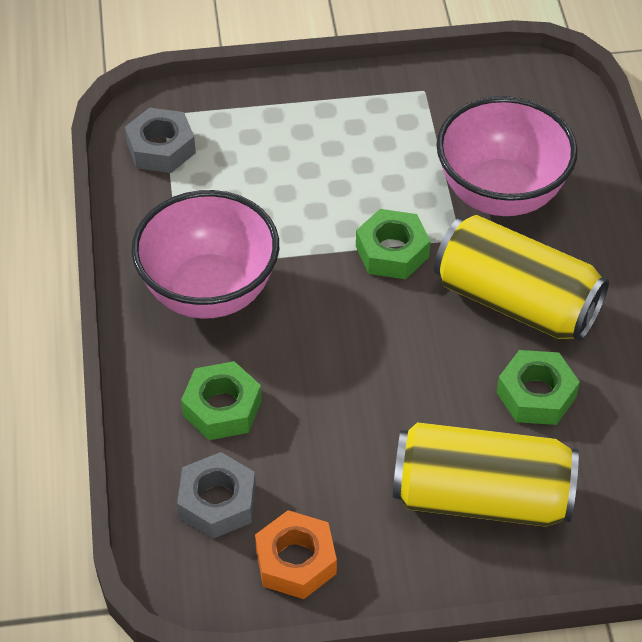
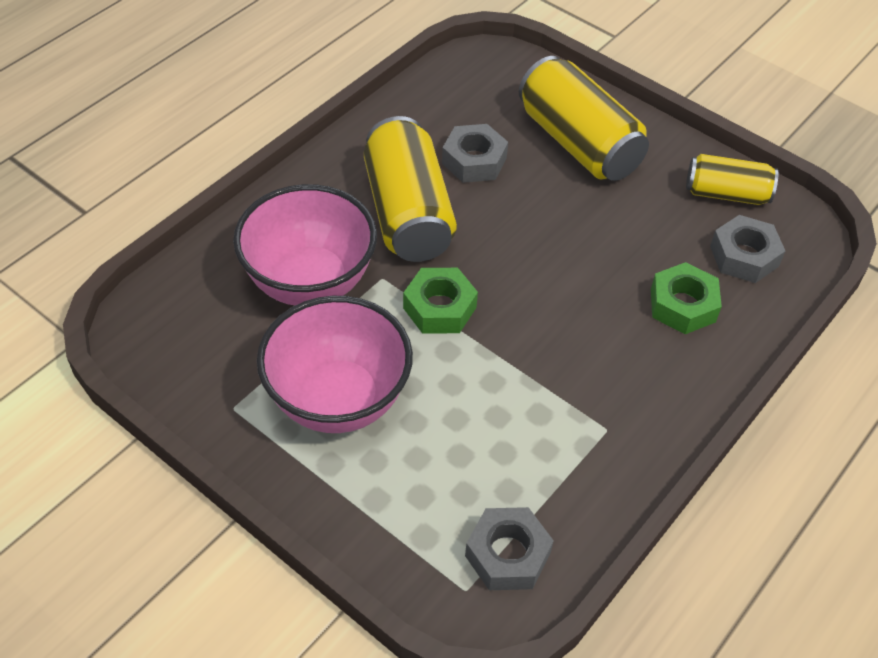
camera: 135 degrees left, 0 degrees up
(209, 292) = (605, 390): pink bowl -> pink bowl (338, 400)
(296, 561) = (726, 194): orange nut -> yellow can
(536, 395) = (474, 161): green nut -> grey nut

